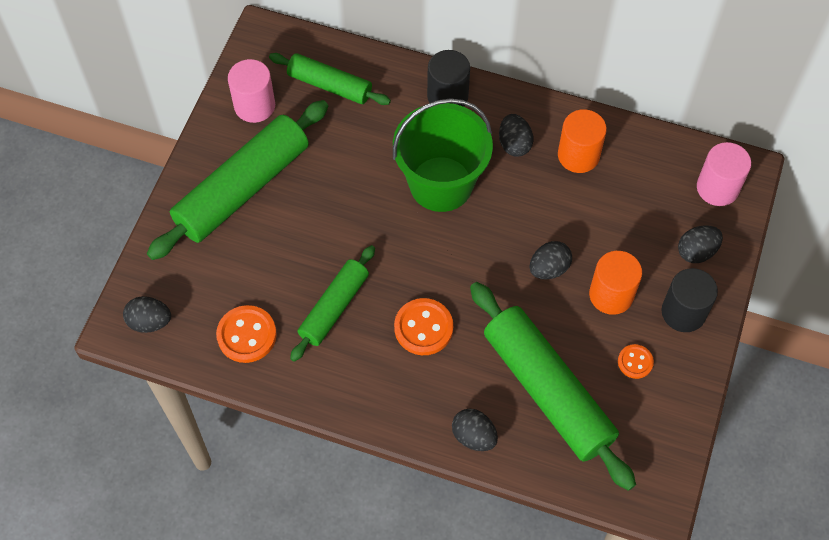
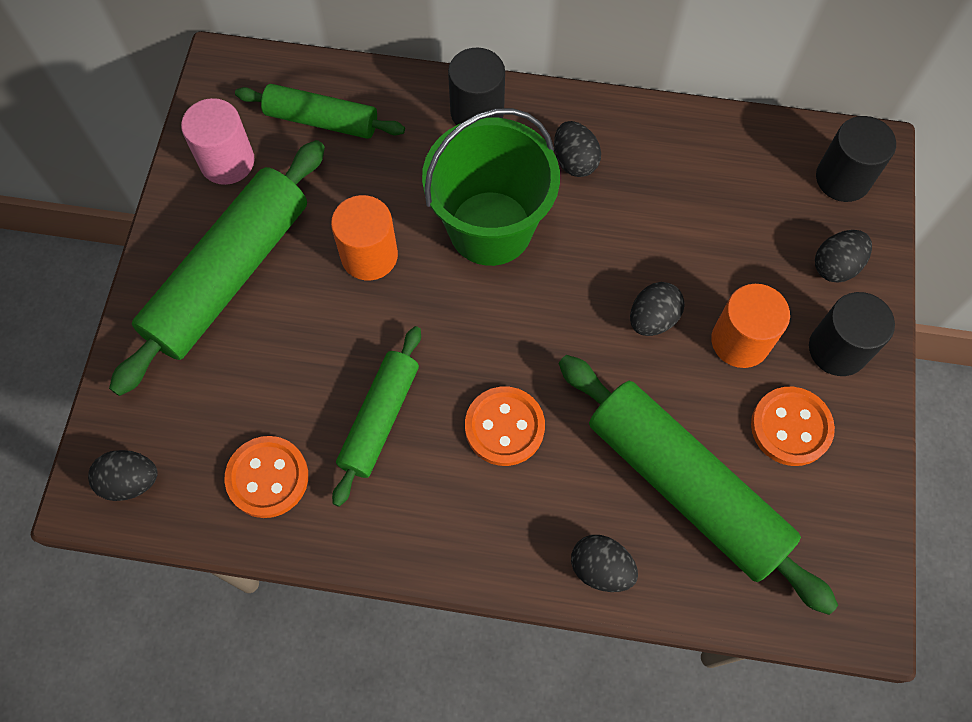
camera: 10 degrees left, 5 degrees up
(578, 155) = (659, 163): orange cylinder -> orange cylinder (369, 255)
(635, 362) = (791, 427): orange button -> orange button, size x1.70
(717, 188) = (842, 179): pink cylinder -> black cylinder

